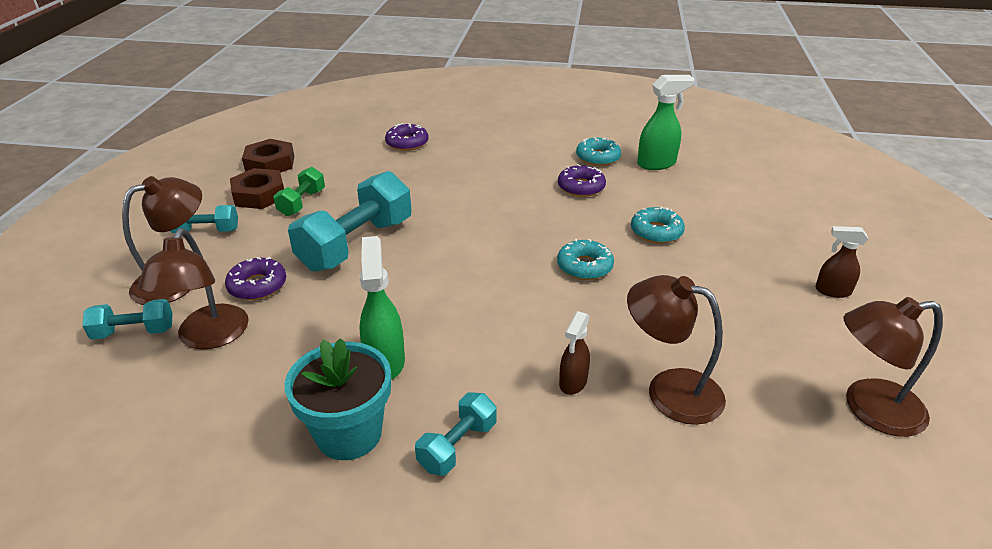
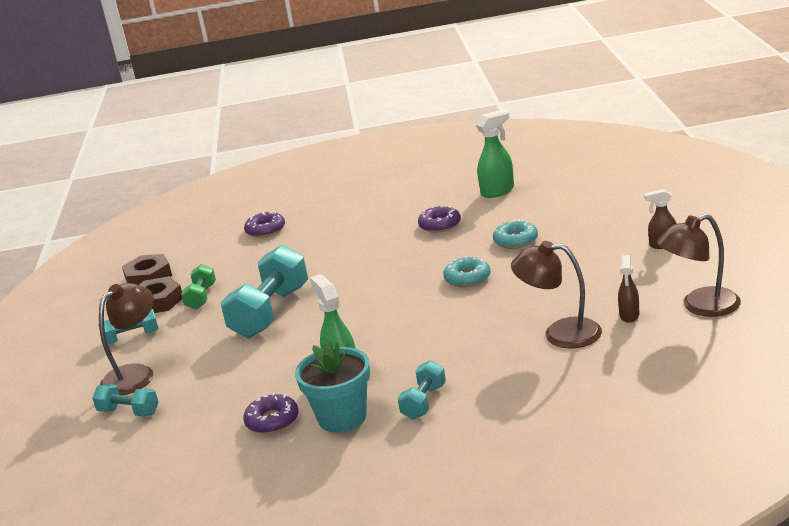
camera: 10 degrees left, 10 degrees down
(134, 332) = (129, 412): turquoise dumbbell -> turquoise dumbbell turned 45 degrees clockwise
(209, 337) = (193, 398): brown lamp -> none
(257, 285) = (207, 359): purple donut -> purple donut (272, 421)
(573, 383) = (489, 348): brown spray bottle -> brown spray bottle (629, 316)
(598, 157) = (444, 199): turquoise donut -> none

